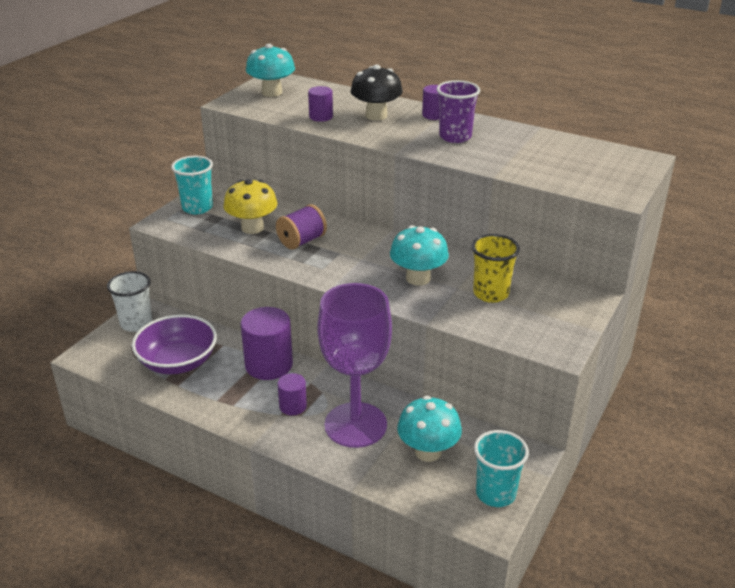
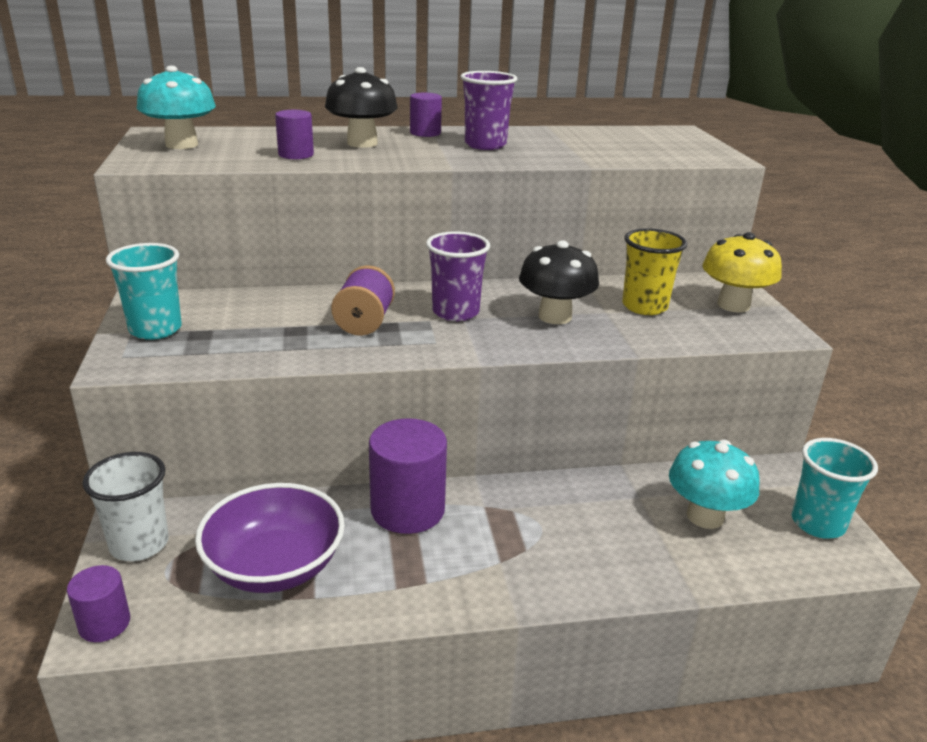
camera: 40 degrees left, 5 degrees down
(252, 228) = (275, 328): yellow mushroom -> yellow mushroom (733, 305)
(293, 406) = (502, 544): purple cylinder -> purple cylinder (104, 624)
(355, 425) = (599, 527): purple goblet -> none
(362, 253) = (455, 312): none -> purple cup
(418, 278) = (555, 316): turquoise mushroom -> black mushroom

